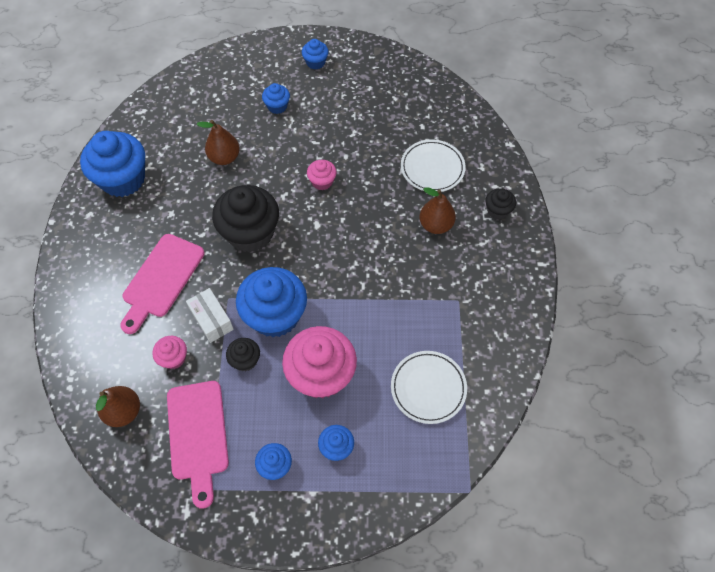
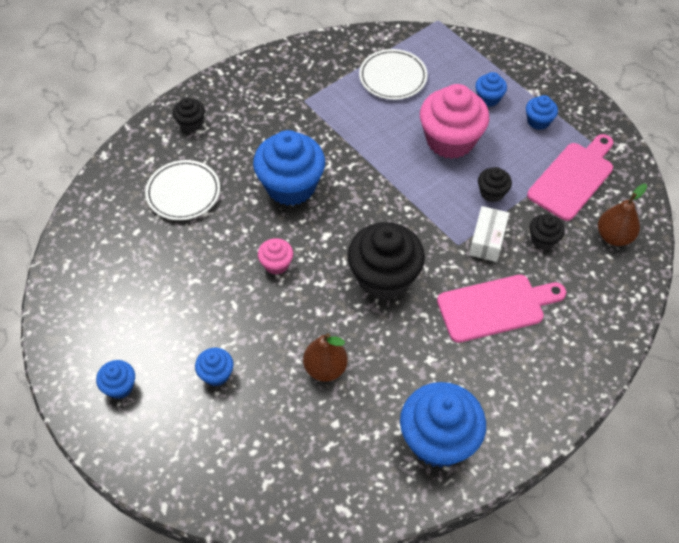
camera: 130 degrees left, 5 degrees down
(174, 358) = (543, 239): pink cupcake -> black cupcake
(275, 315) = (437, 201): blue cupcake -> blue cupcake (291, 186)
(436, 225) = (245, 154): brown pear -> none

